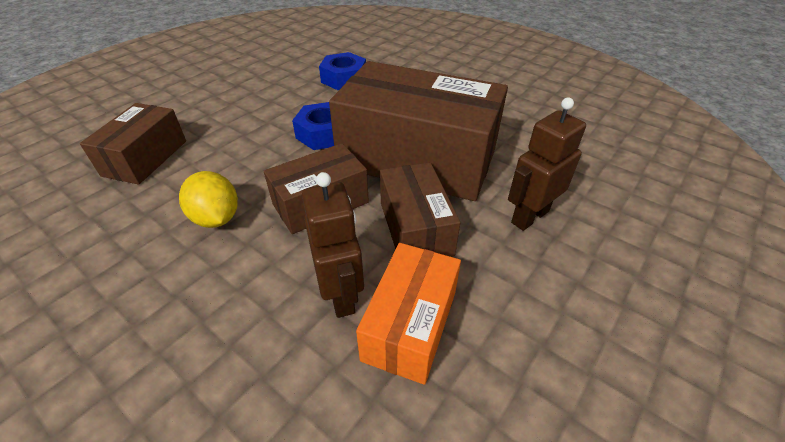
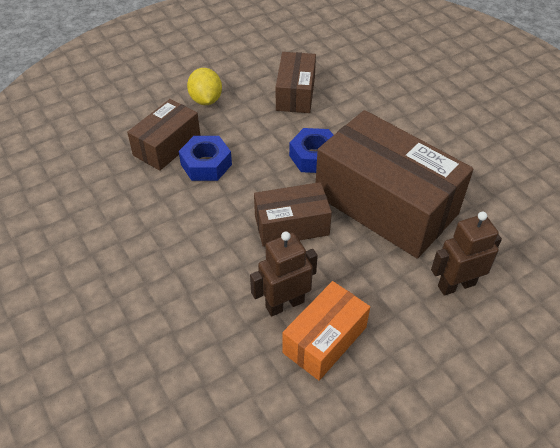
camera: 20 degrees right, 5 degrees up
(216, 218) = (211, 217): yellow lemon -> yellow lemon (206, 100)
(341, 295) = (284, 304): brown robot -> brown robot turned 120 degrees counterclockwise
(344, 78) = (352, 95): blue nut -> blue nut (206, 164)
(415, 228) = (358, 268): brown box -> brown box (295, 93)

